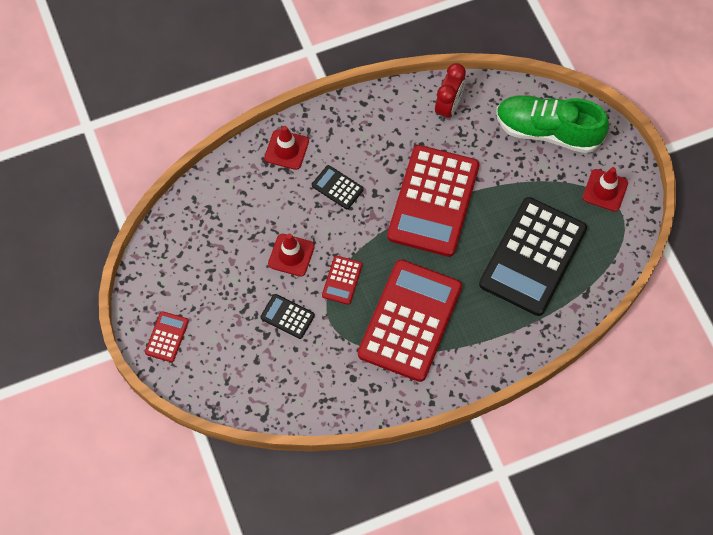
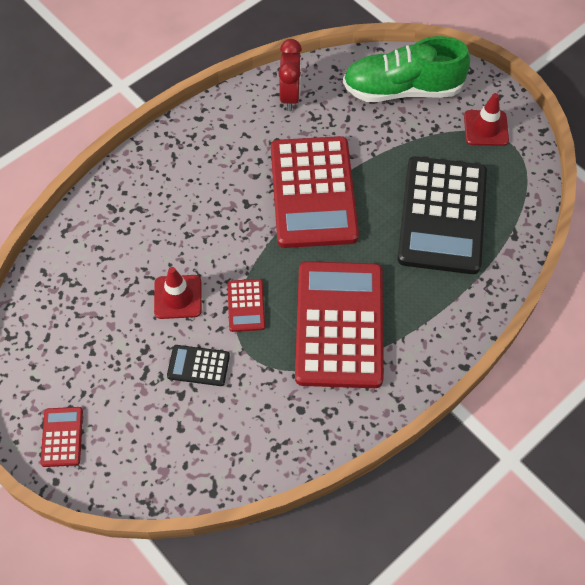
camera: 20 degrees left, 5 degrees down
(286, 150) = (132, 188): red traffic cone -> none
(337, 187) = (203, 210): black calculator -> none

